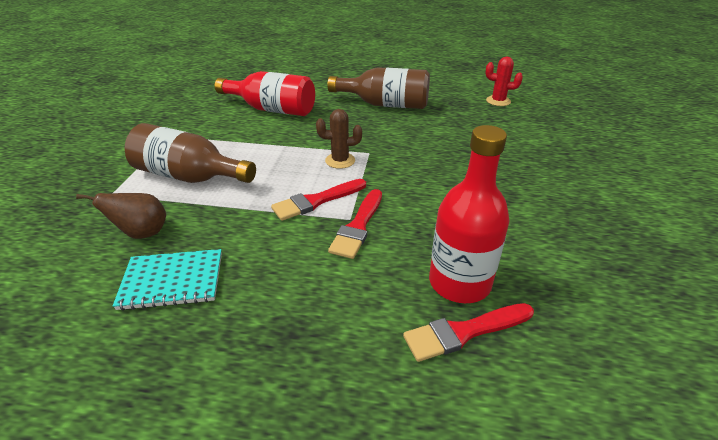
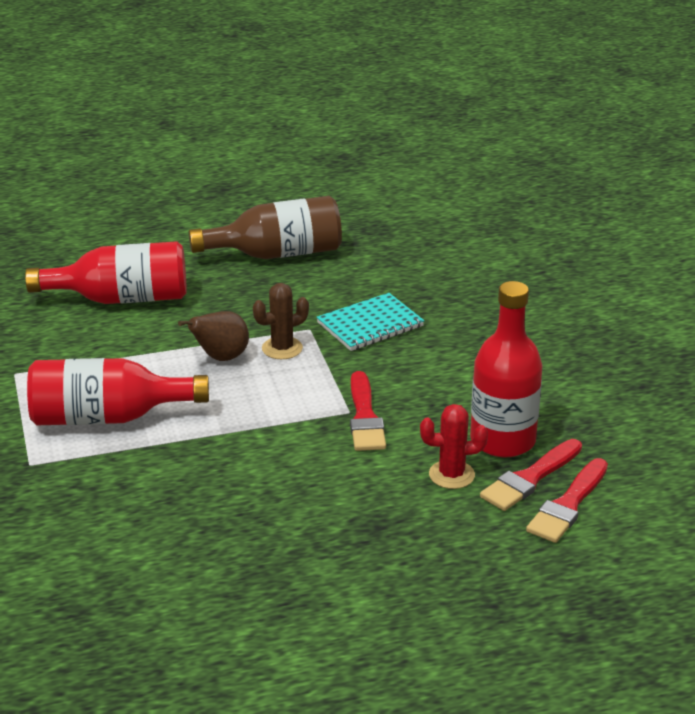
camera: 25 degrees left, 5 degrees down
(142, 233) = (125, 492): brown pear -> brown pear (221, 358)
(172, 281) = (214, 523): turquoise notebook -> turquoise notebook (370, 325)
(189, 176) = (107, 417): brown bottle -> red bottle
(316, 201) = (295, 403): red brush -> red brush (568, 505)
(498, 101) = (425, 214): red cactus -> red cactus (451, 475)

